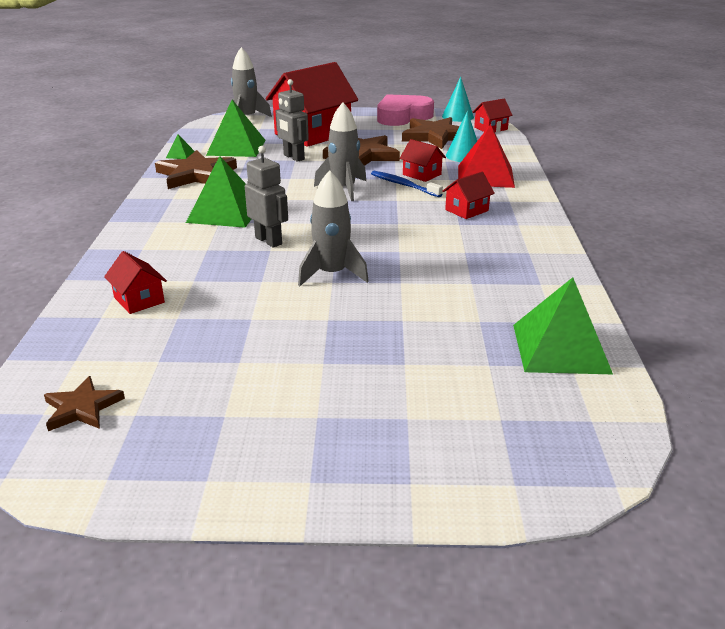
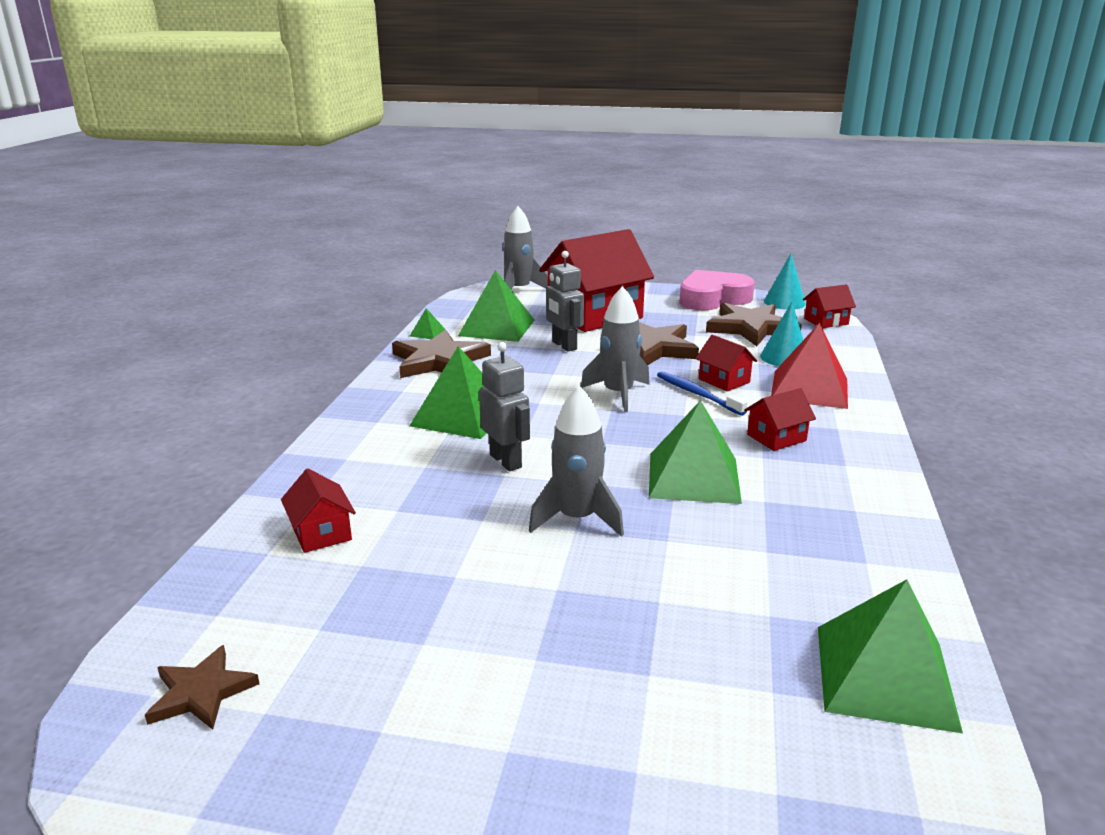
camera: 10 degrees right, 5 degrees down
(411, 241) = (693, 477): none -> green pyramid

